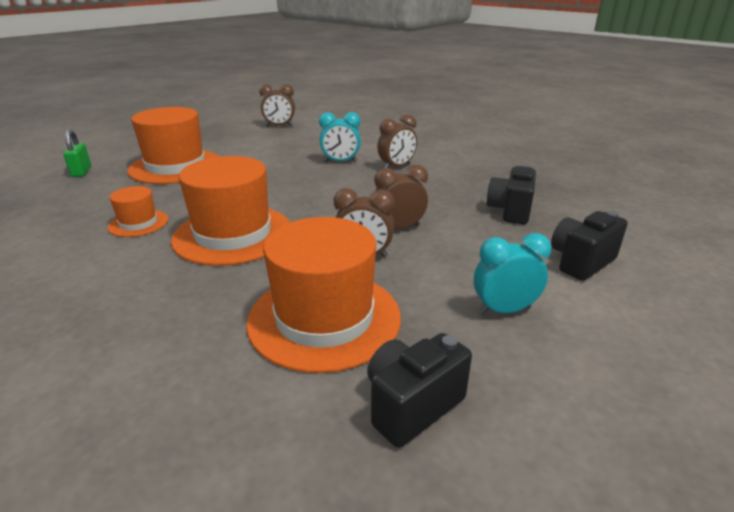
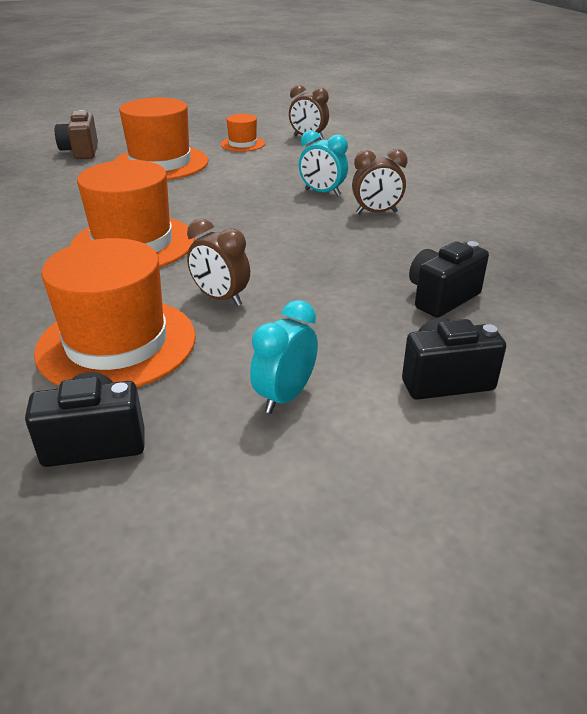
camera: 30 degrees right, 5 degrees up
(81, 172) = (81, 152): green padlock -> brown camera
(138, 223) = (72, 212): orange hat -> orange hat (242, 144)
(399, 228) = (290, 281): brown clock -> none
(504, 310) = (285, 396): turquoise clock -> turquoise clock turned 75 degrees counterclockwise

